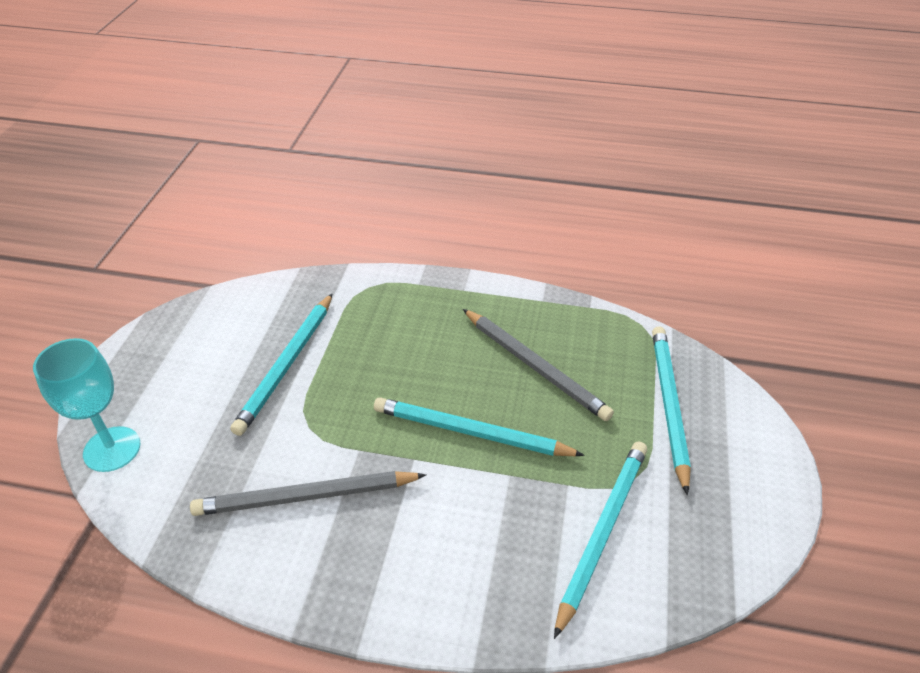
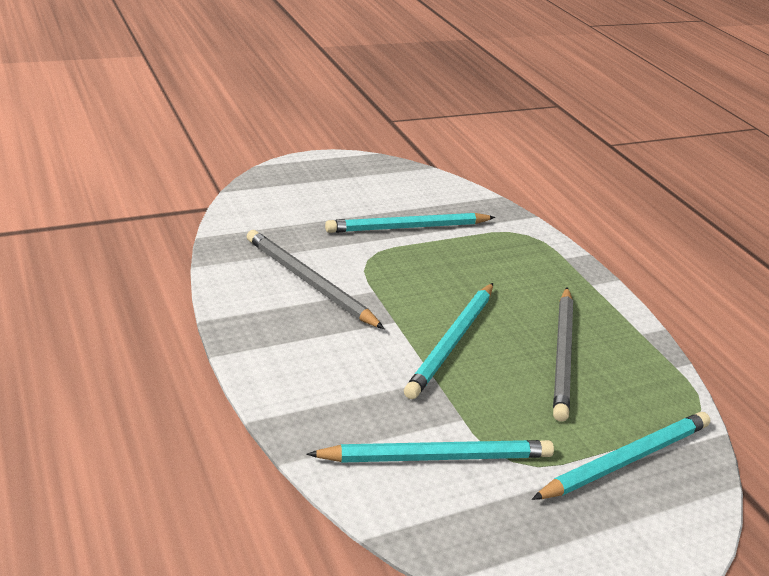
camera: 50 degrees right, 10 degrees down
(112, 449) = (264, 188): turquoise goblet -> none
(471, 432) = (452, 342): turquoise pencil -> turquoise pencil turned 135 degrees counterclockwise

